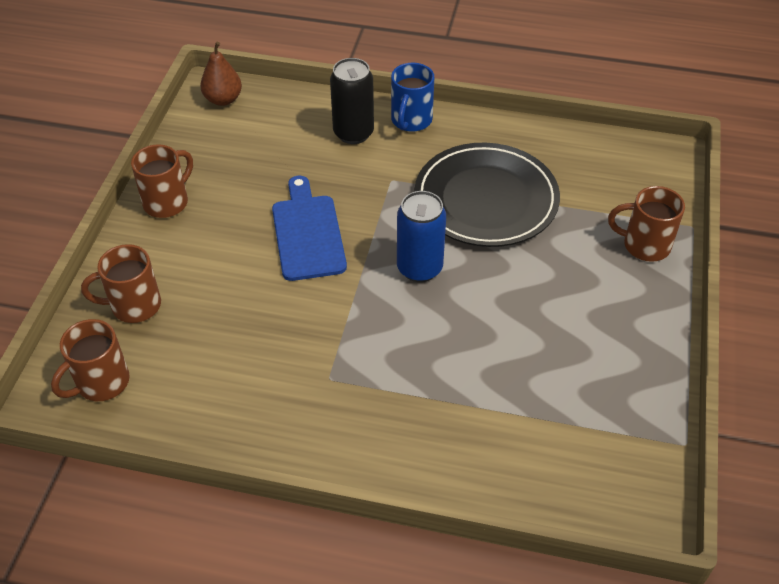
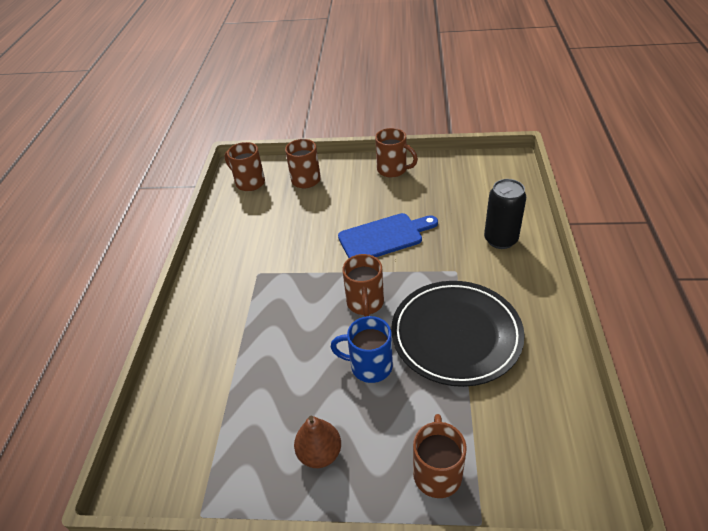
camera: 85 degrees right, 5 degrees down
(223, 99) = (503, 168): brown pear -> brown pear (320, 453)
(411, 120) = (534, 270): blue mug -> blue mug (369, 366)
(419, 268) = (365, 303): blue can -> brown mug

